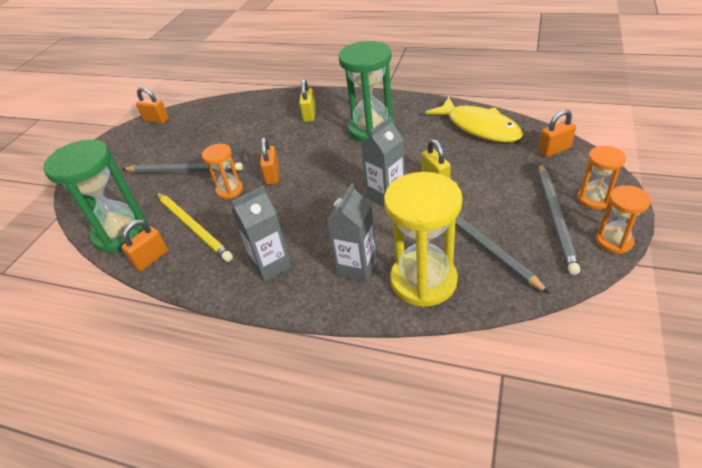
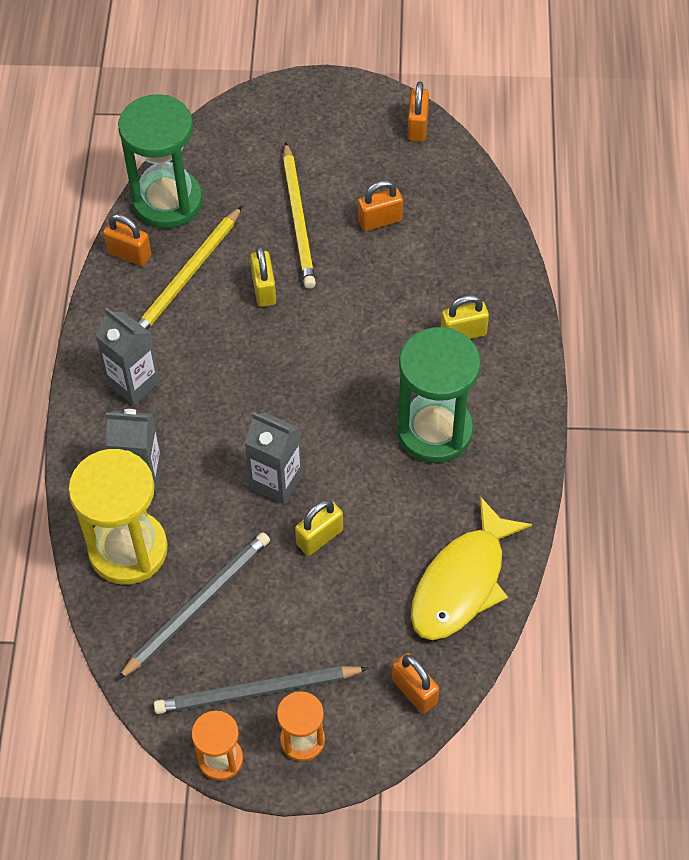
camera: 70 degrees right, 15 degrees up
(185, 171) = (298, 219): grey pencil -> yellow pencil
(229, 190) = (264, 289): orange hourglass -> yellow padlock
(272, 175) = (302, 331): orange padlock -> orange padlock (380, 220)

